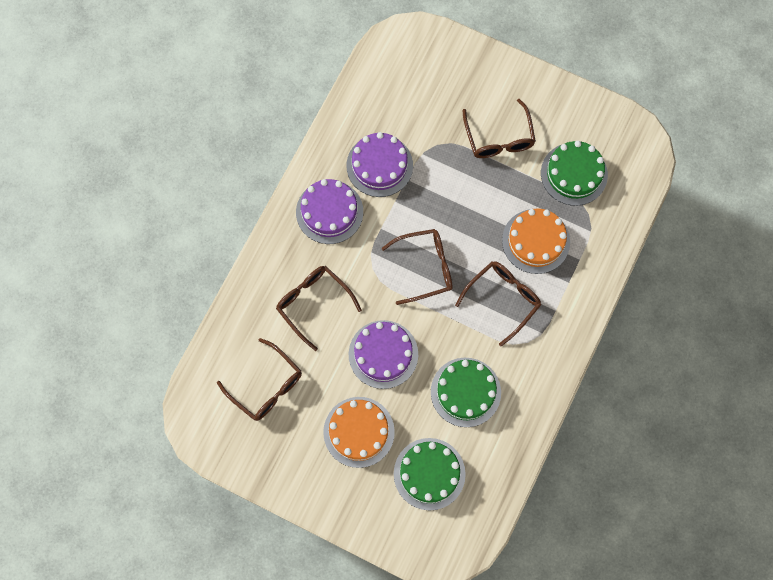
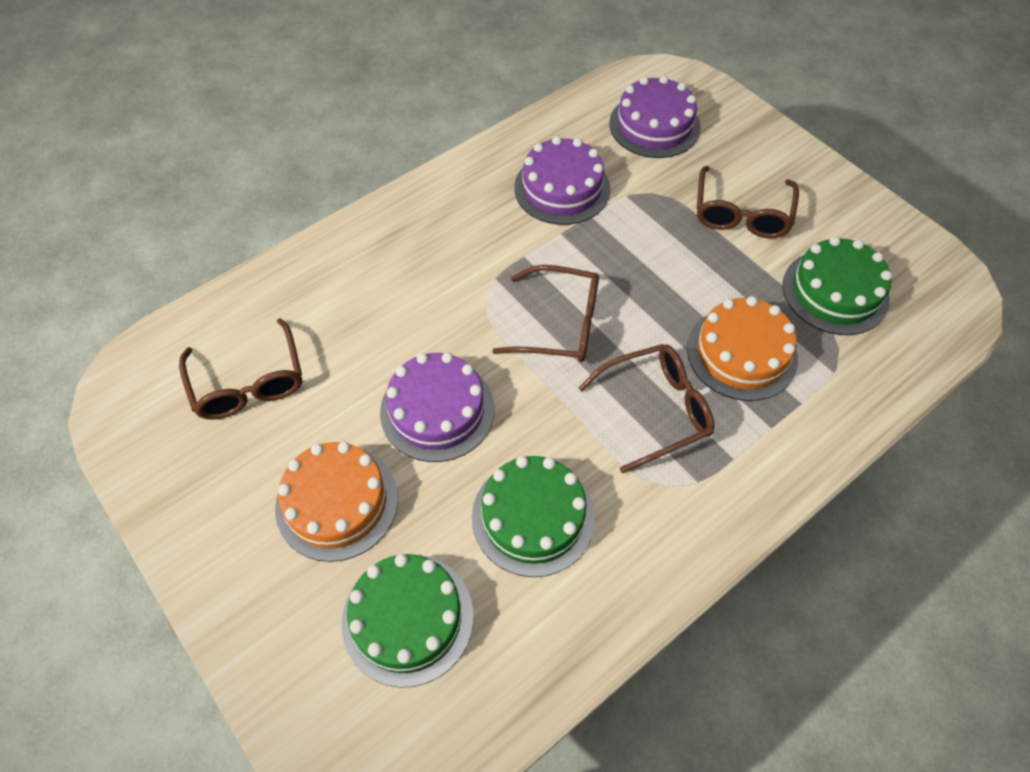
camera: 25 degrees right, 15 degrees down
(313, 304) = (379, 308): brown glasses -> none
(329, 212) = (467, 214): purple cake -> purple cake (654, 125)

